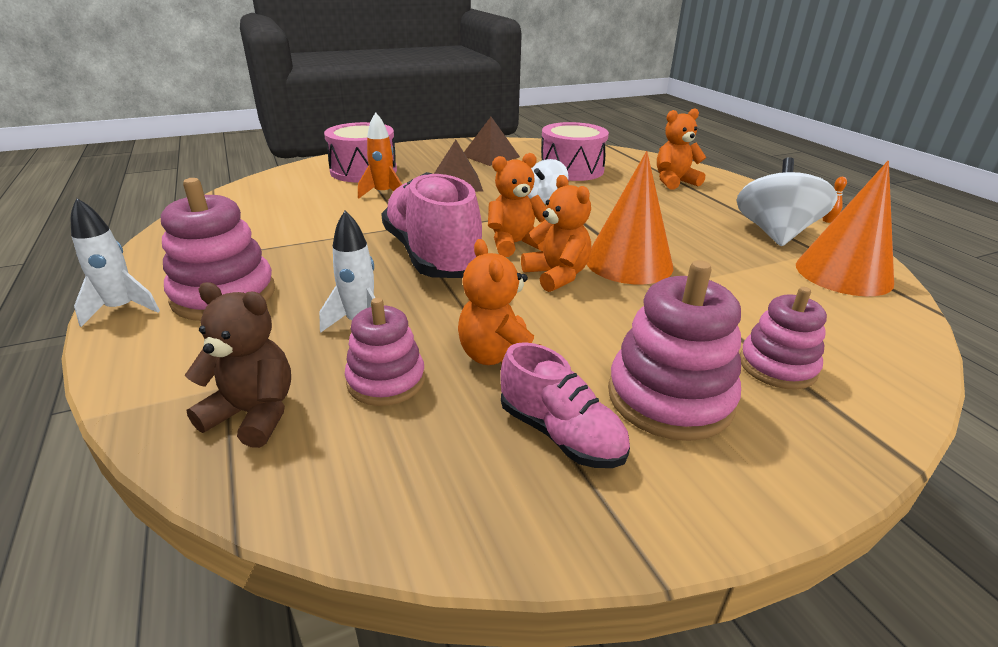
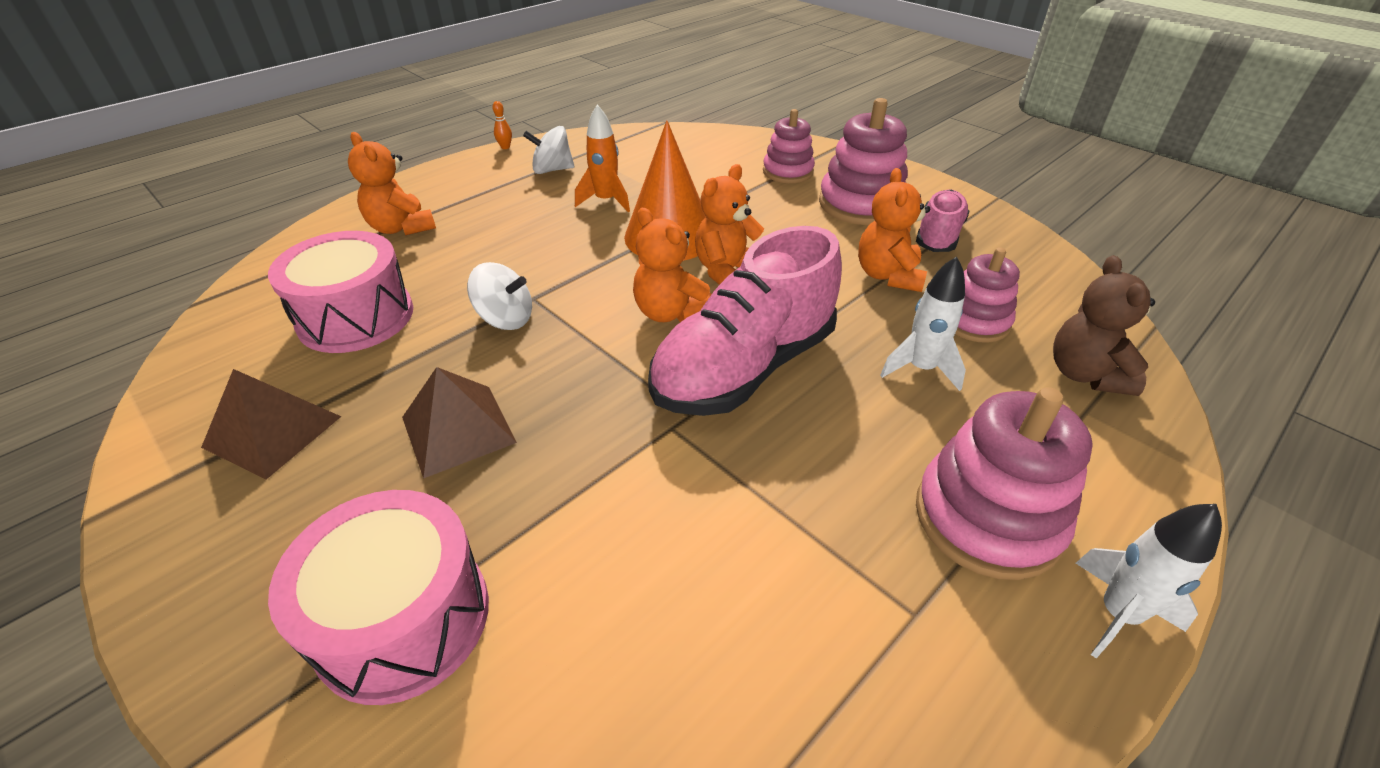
camera: 110 degrees left, 10 degrees up
(383, 194) = (544, 512): orange rocket -> orange rocket (606, 201)
(498, 357) = (888, 276): orange teddy bear -> orange teddy bear turned 135 degrees clockwise
(775, 234) = (552, 170): white spinning top -> white spinning top, size x0.60
(843, 273) = (623, 146): orange cone -> none

